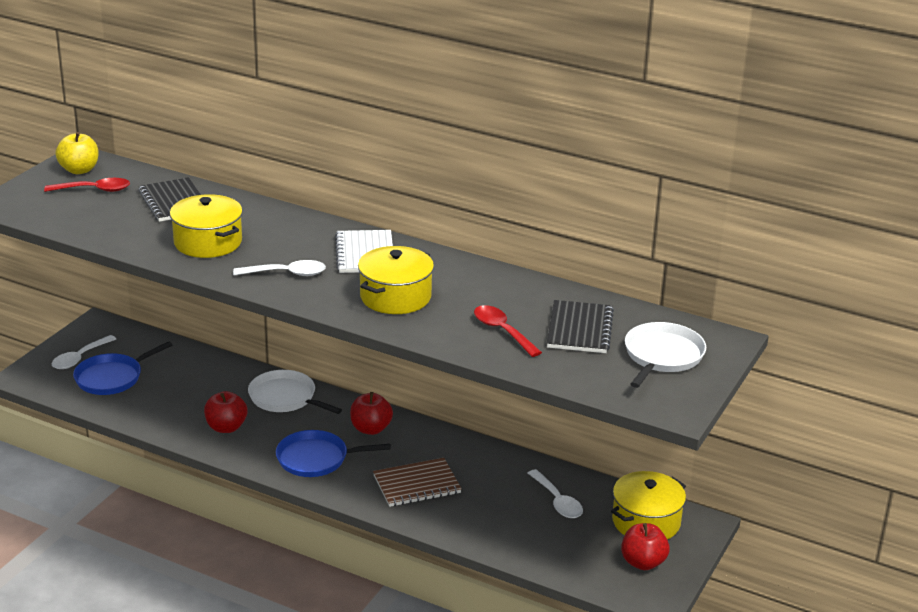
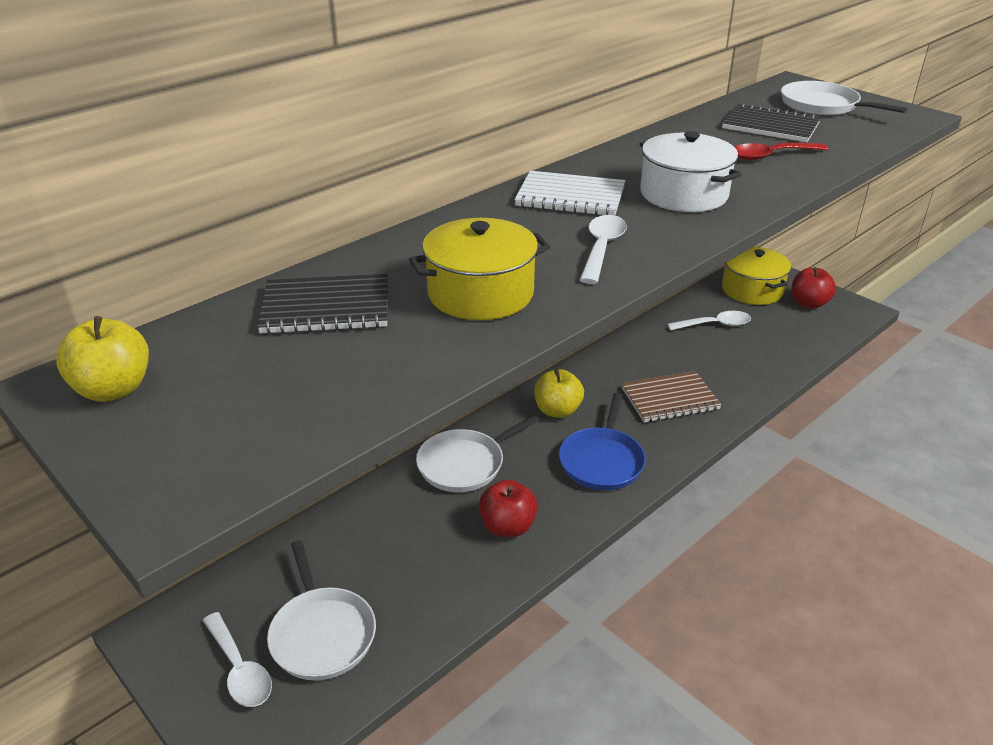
camera: 70 degrees left, 5 degrees up
(94, 190) = (213, 380): red spoon -> none
(112, 378) = (322, 634): blue pan -> white pan
(371, 429) = (557, 410): red apple -> yellow apple
(395, 297) = (683, 194): yellow pot -> white pot
(417, 484) = (669, 399): brown notebook -> brown notebook turned 75 degrees clockwise

